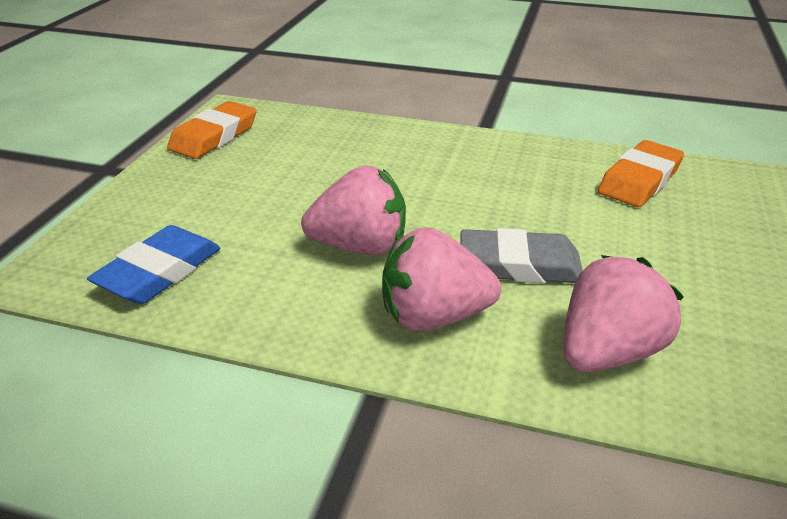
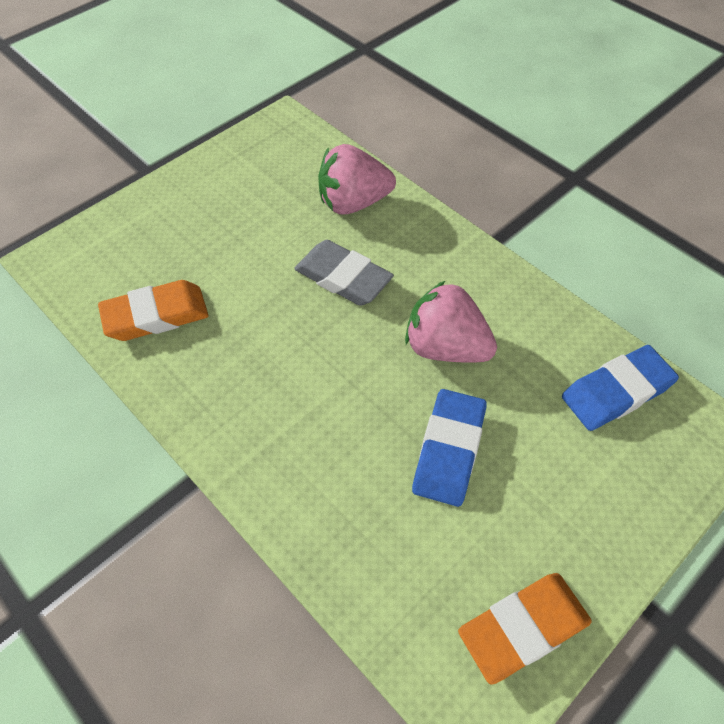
camera: 150 degrees left, 20 degrees up
(310, 187) = (449, 450): none -> blue eraser
(433, 316) = (433, 265): pink strawberry -> none

